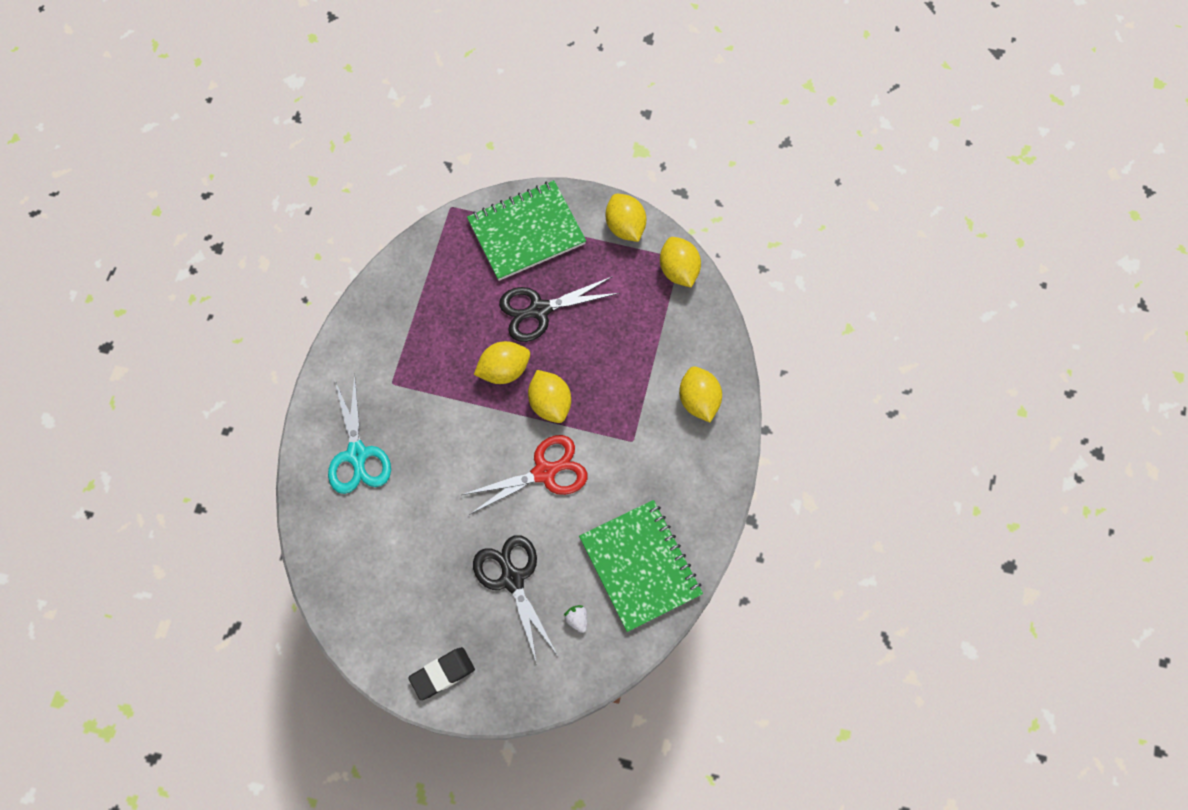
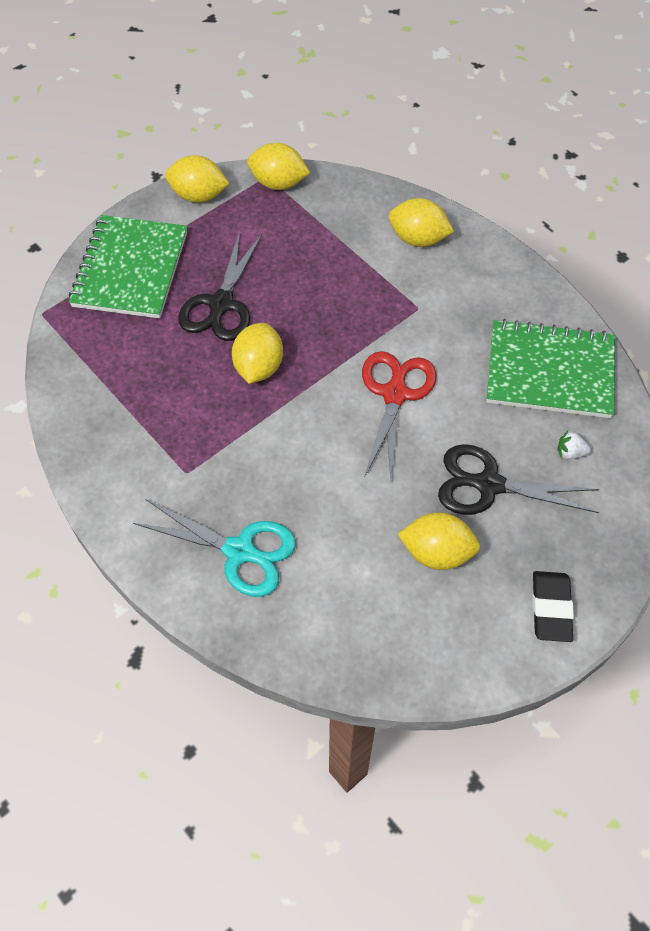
camera: 55 degrees left, 10 degrees down
(550, 403) = (326, 349): yellow lemon -> yellow lemon (437, 553)

